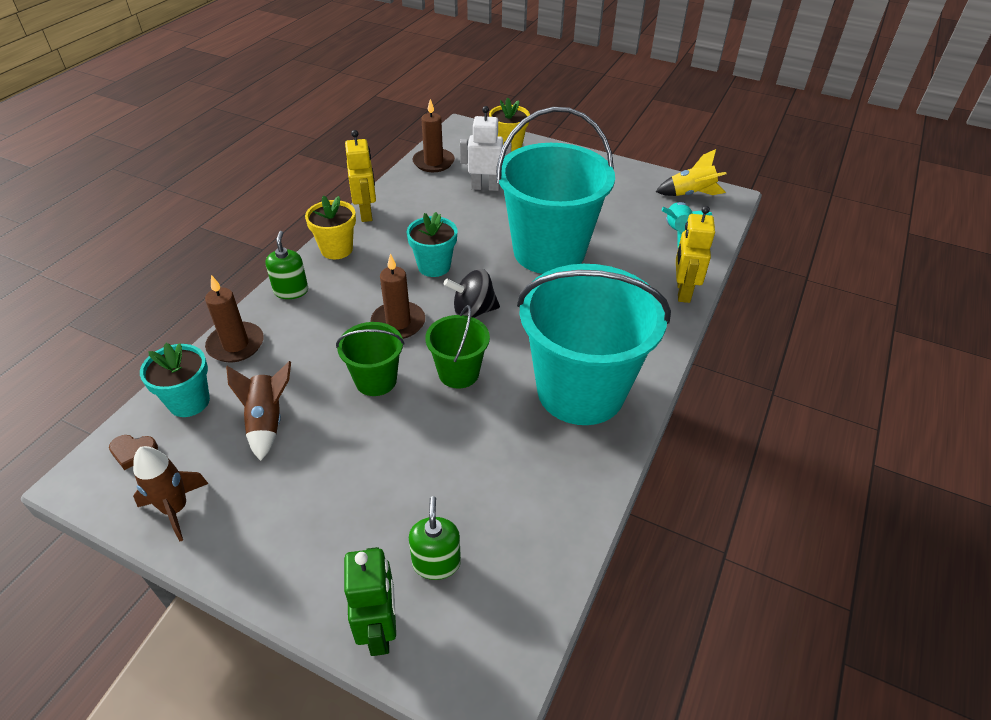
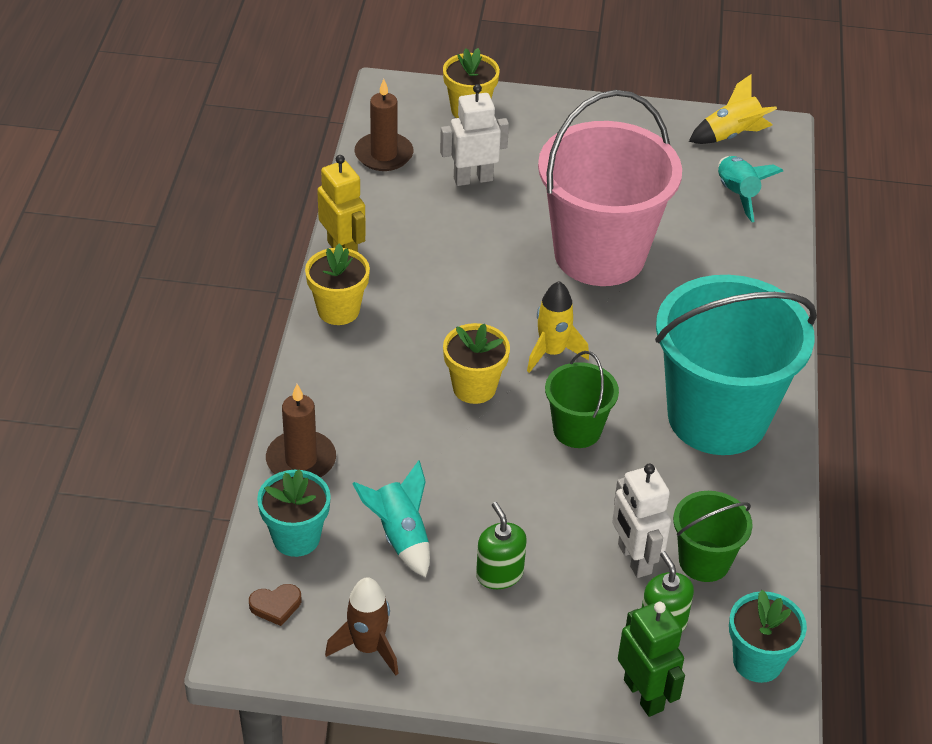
camera: 20 degrees left, 0 degrees up
(267, 421) = (400, 536): brown rocket -> turquoise rocket
(291, 291) = (319, 378): green soap dispenser -> green soap dispenser (499, 574)
(376, 380) = (491, 461): green bucket -> green bucket (704, 561)
(398, 323) = (474, 387): brown candle -> yellow flower pot
(434, 266) = (473, 306): turquoise flower pot -> turquoise flower pot (757, 661)
(444, 494) = (634, 559): none -> white robot
(473, 311) = (552, 352): black spinning top -> yellow rocket
(549, 251) = (599, 254): turquoise bucket -> pink bucket
(682, 291) = (775, 272): yellow robot -> none

